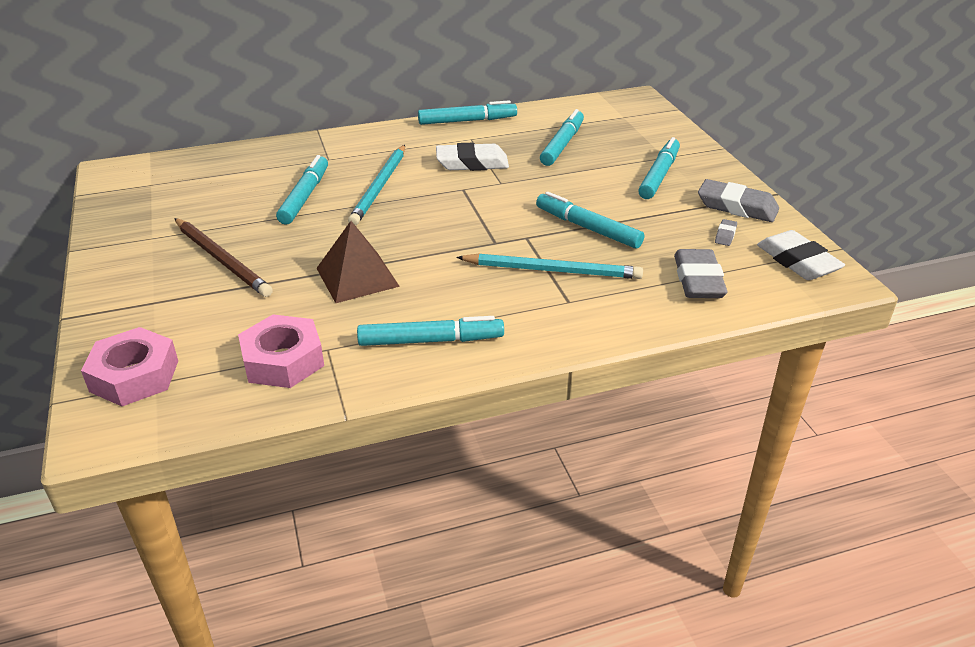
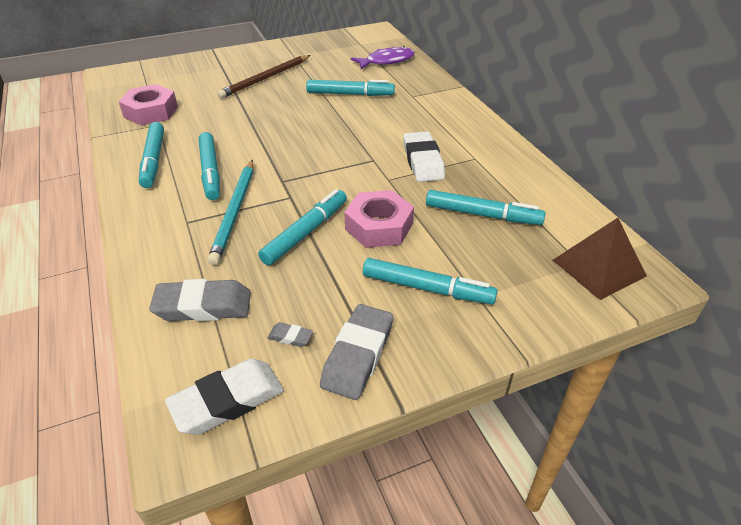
camera: 85 degrees right, 5 degrees up
(134, 376) = (153, 74): pink nut -> pink nut (379, 226)
(222, 168) = (387, 61): none -> purple fish
(357, 277) = (238, 125): brown pyramid -> brown pyramid (598, 268)
(380, 187) = (370, 121): turquoise pencil -> none
(467, 121) = (513, 153): turquoise marker -> turquoise marker (210, 171)

